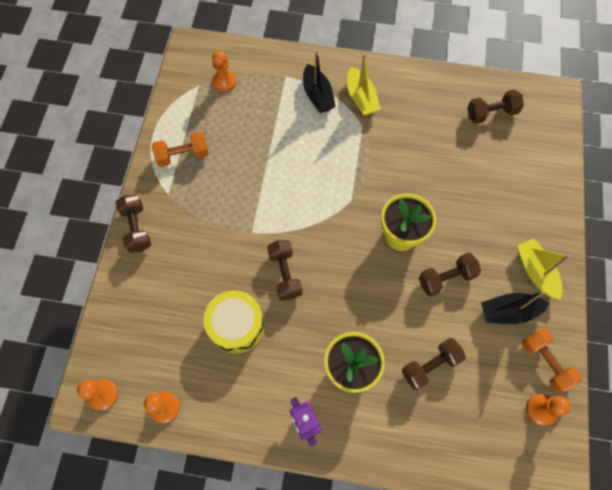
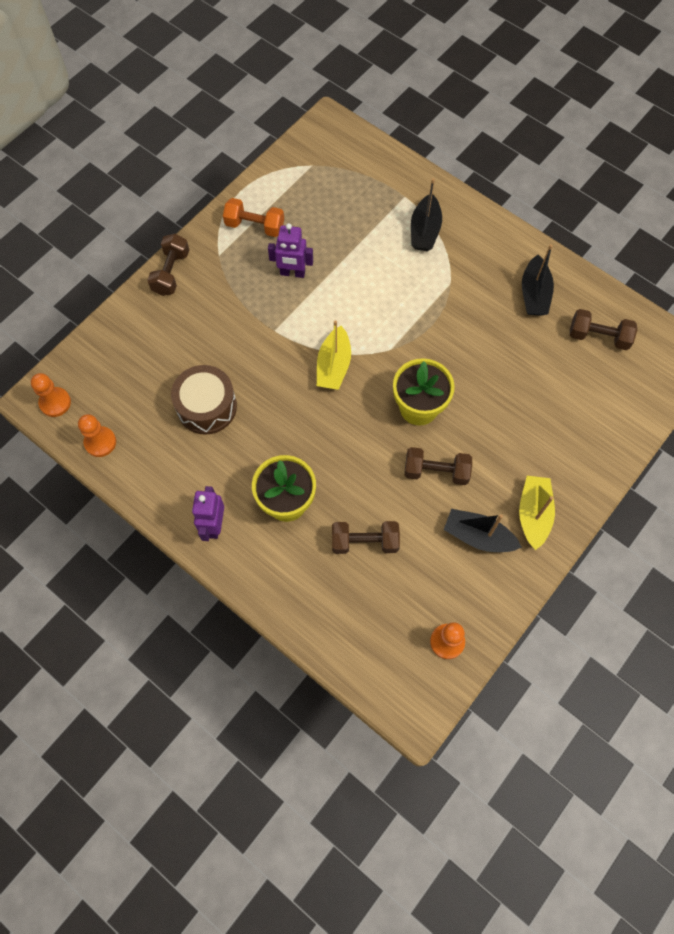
camera: 30 degrees right, 0 degrees up
(224, 81) = (339, 173): orange pawn -> none
(236, 325) = (206, 407): yellow drum -> brown drum
(237, 178) = (292, 273): none -> purple robot
(285, 274) = (281, 385): brown dumbbell -> none
(361, 98) = (468, 255): yellow boat -> yellow boat (333, 366)
(427, 104) = (534, 294): none -> black boat
(545, 362) = (482, 602): orange dumbbell -> none

